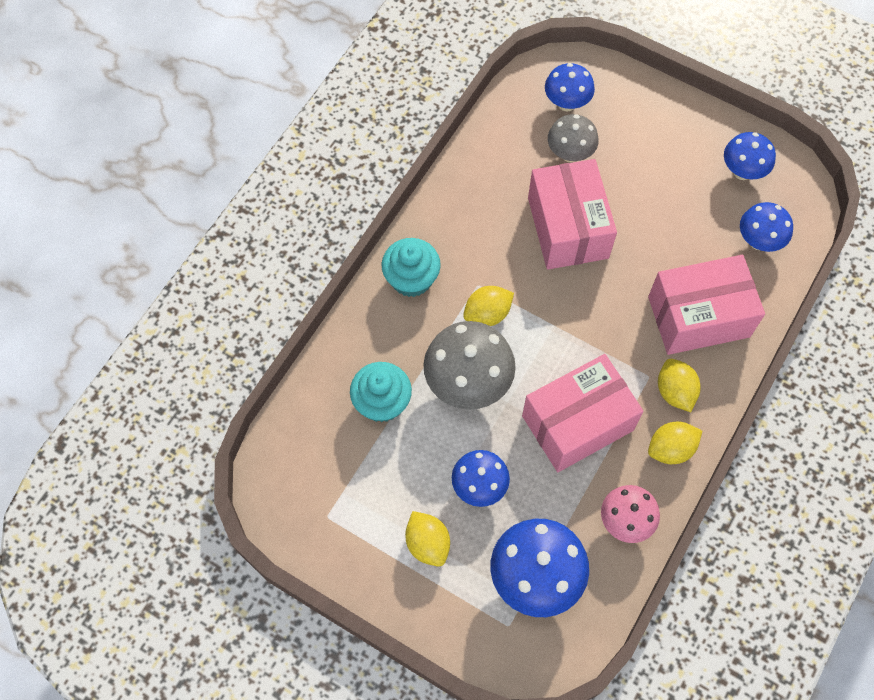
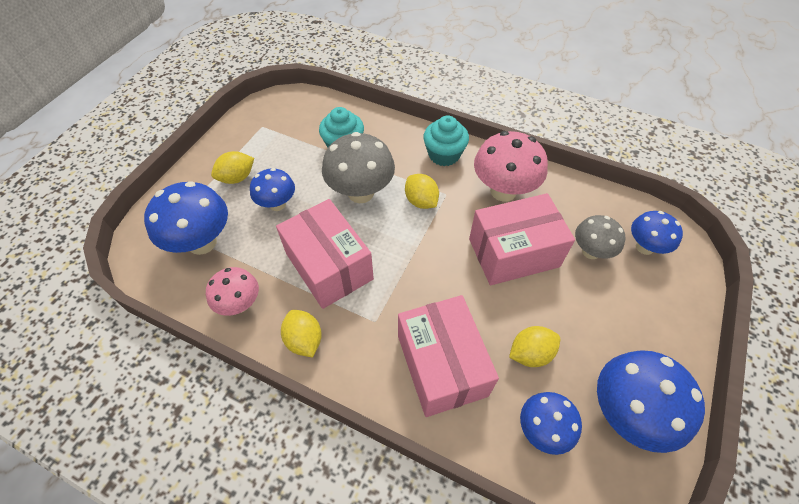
camera: 85 degrees right, 10 degrees down
(478, 222) = (503, 191): none -> pink mushroom
(675, 392) = (361, 343): yellow lemon -> yellow lemon (530, 353)
(742, 171) = (626, 413): blue mushroom -> blue mushroom, size x1.62

